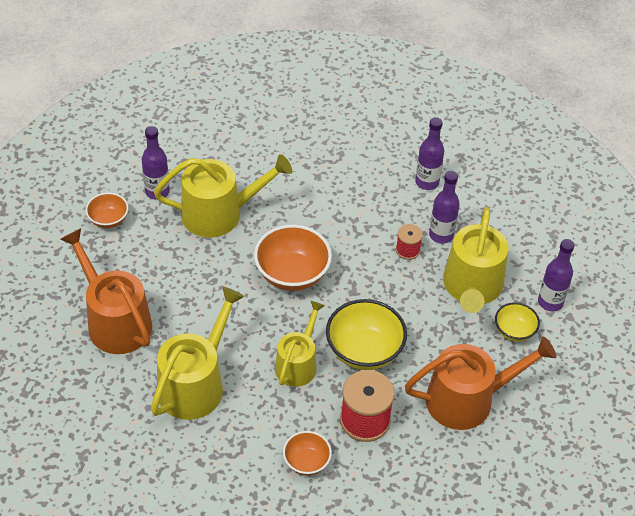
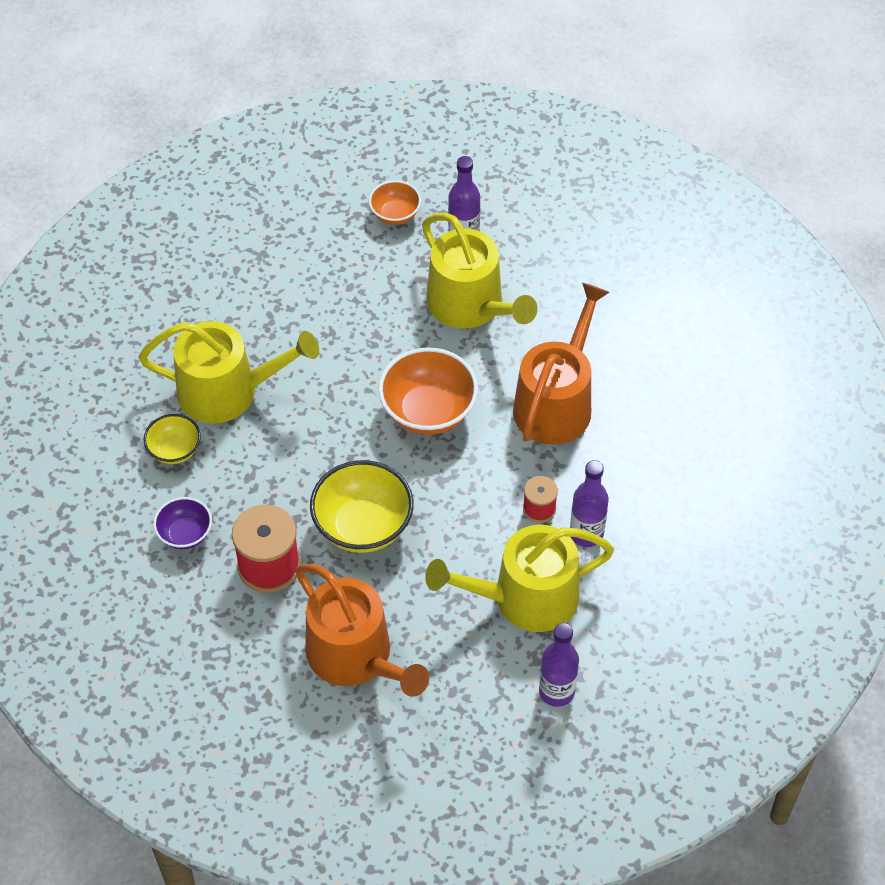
camera: 65 degrees right, 5 degrees up
(115, 321) = (265, 286): orange watering can -> orange watering can (556, 402)
(298, 364) = (307, 471): yellow watering can -> none
(306, 462) = (185, 534): orange bowl -> purple bowl
(427, 182) = (662, 485): purple bottle -> none
(514, 331) = (486, 668): yellow bowl -> yellow bowl (174, 450)

